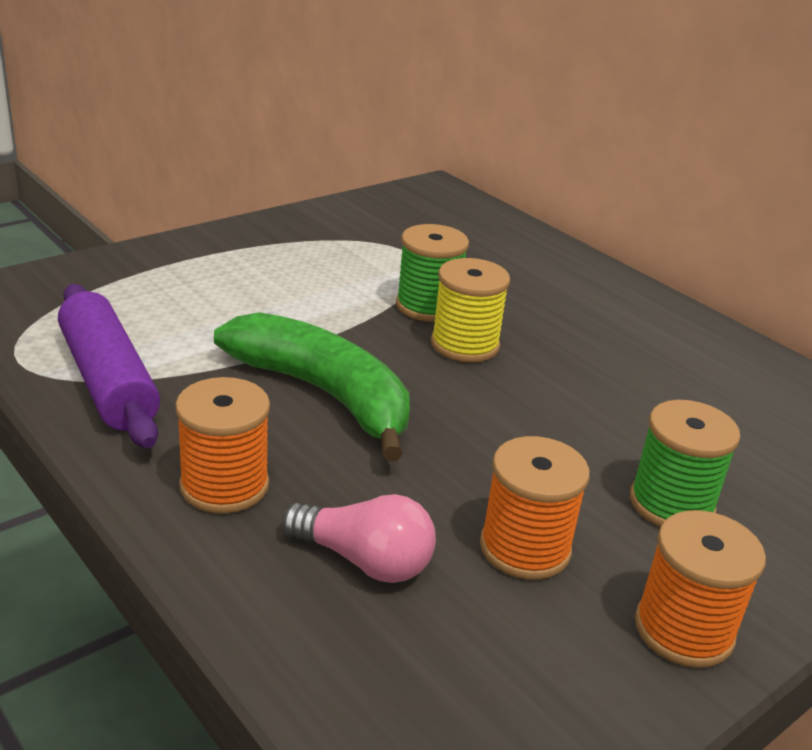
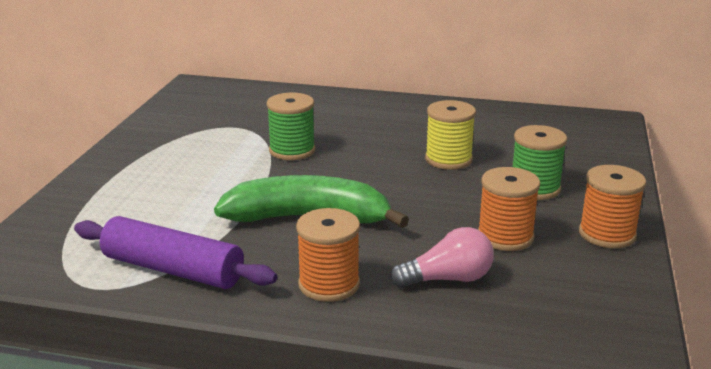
camera: 35 degrees left, 5 degrees down
(465, 345) = (341, 161): yellow spool -> yellow spool (448, 159)

